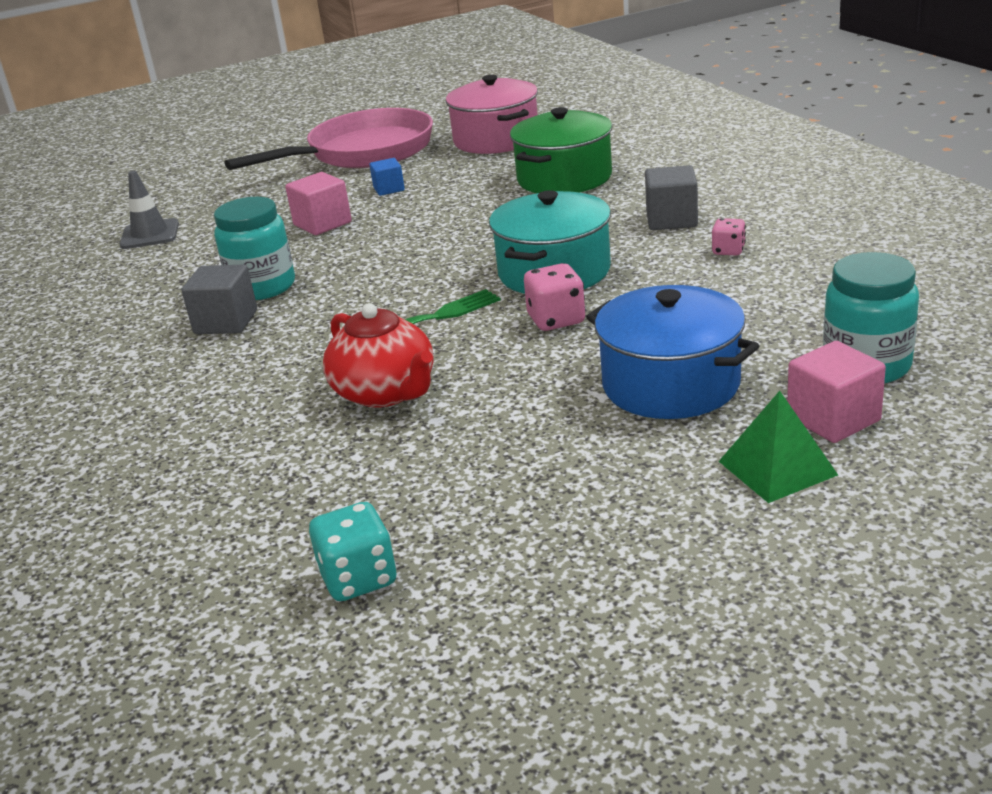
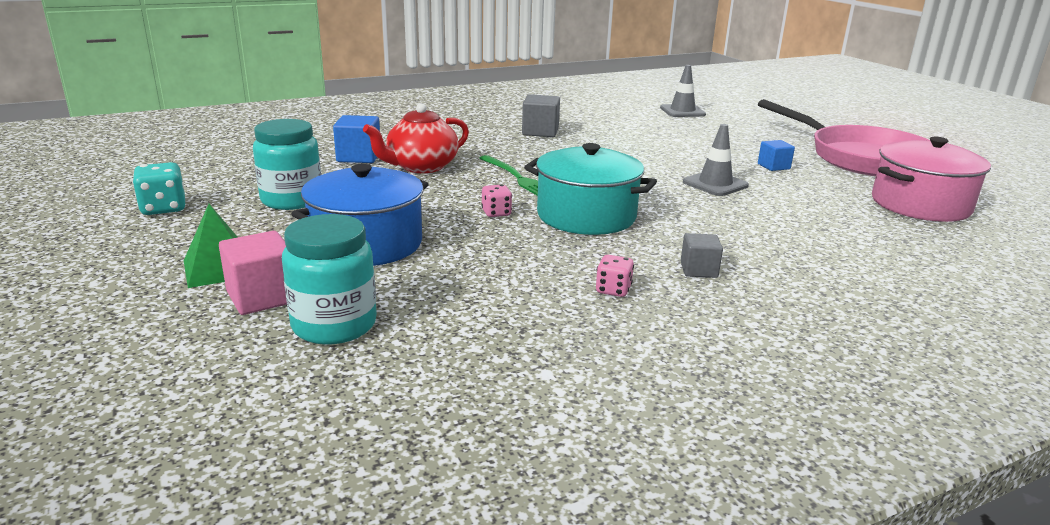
camera: 85 degrees right, 5 degrees down
(262, 287) = (589, 138): turquoise jar -> turquoise jar (292, 200)
(322, 224) = (698, 149): pink cube -> none
(334, 454) = (359, 157): none -> blue cube
(359, 578) = (235, 163): turquoise dice -> turquoise dice (163, 208)
(447, 215) = (715, 184): none -> grey traffic cone
(556, 320) = (496, 213): pink dice -> pink dice, size x0.64
(564, 178) = (813, 229): green pot -> none
(671, 220) = (698, 270): grey cube -> grey cube, size x0.64

